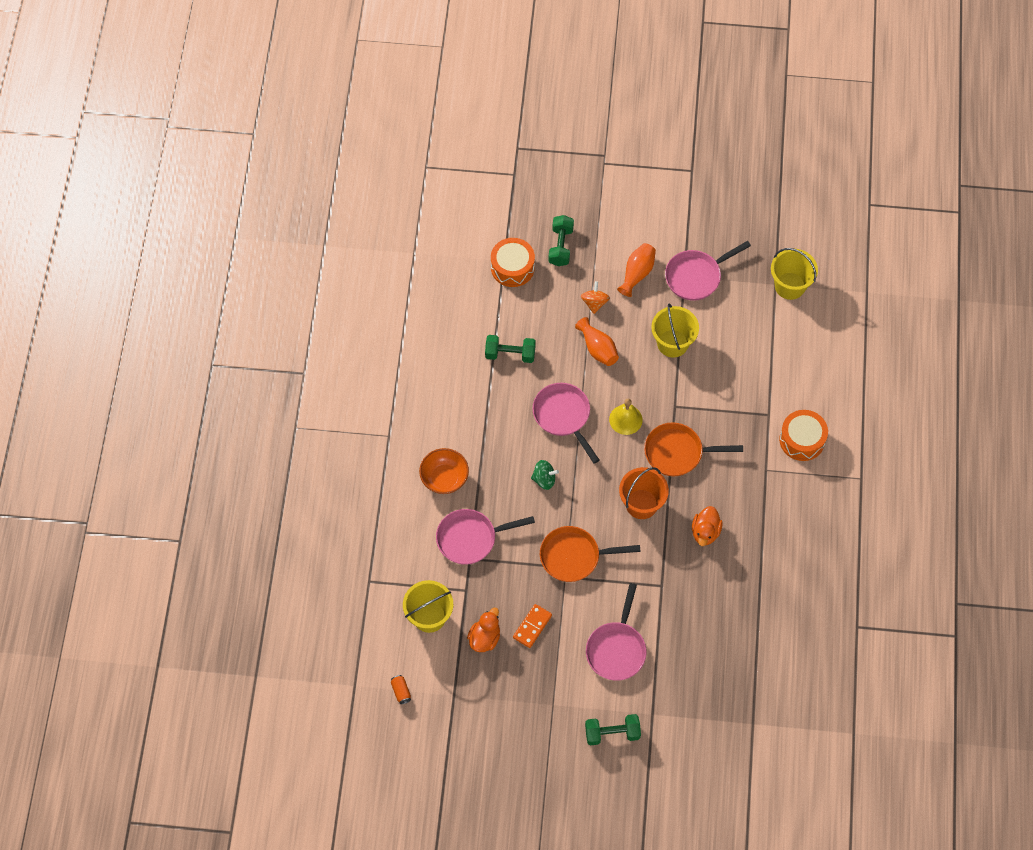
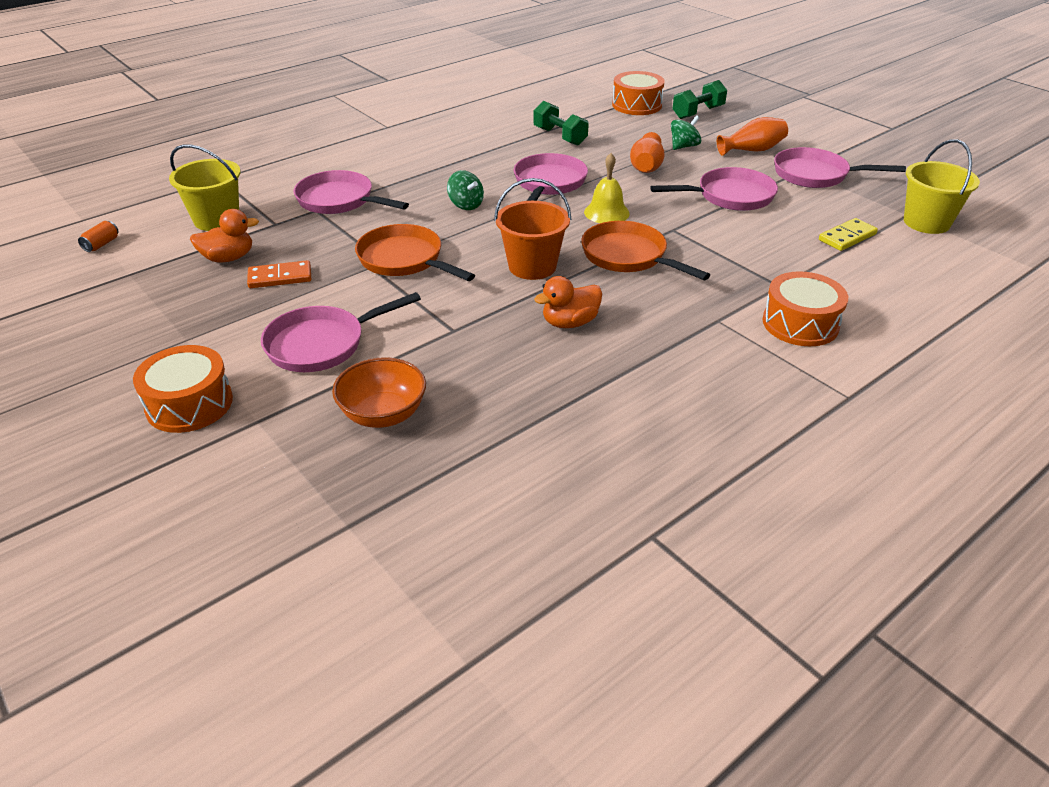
camera: 45 degrees right, 25 degrees down
(444, 478) = (385, 163): orange bowl -> orange bowl (383, 414)
(594, 303) = (683, 146): orange spinning top -> green spinning top
(612, 733) = (189, 404): green dumbbell -> orange drum
(672, 343) = (730, 196): yellow bucket -> pink pan
(764, 337) = (847, 237): none -> yellow domino

